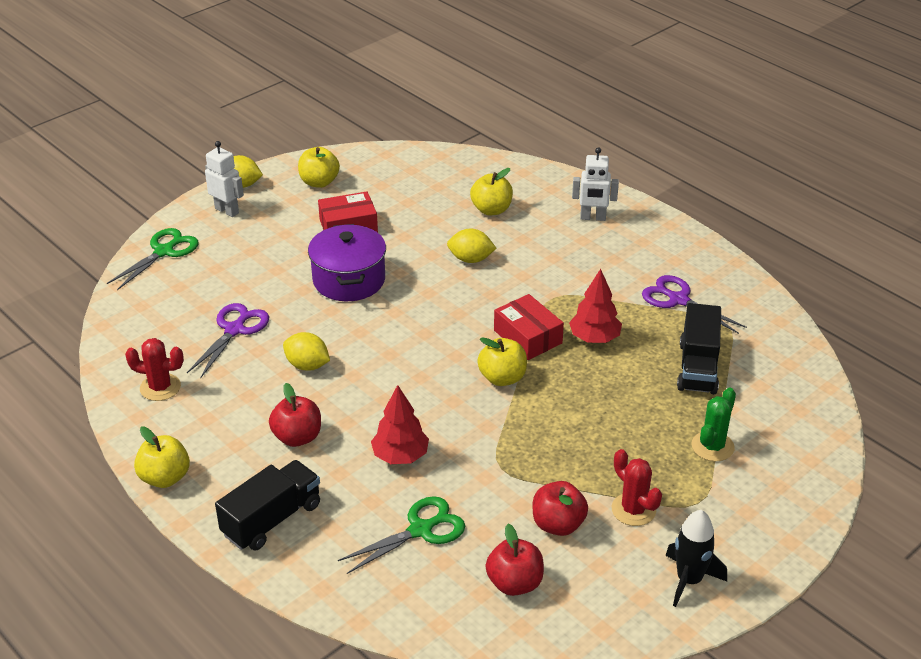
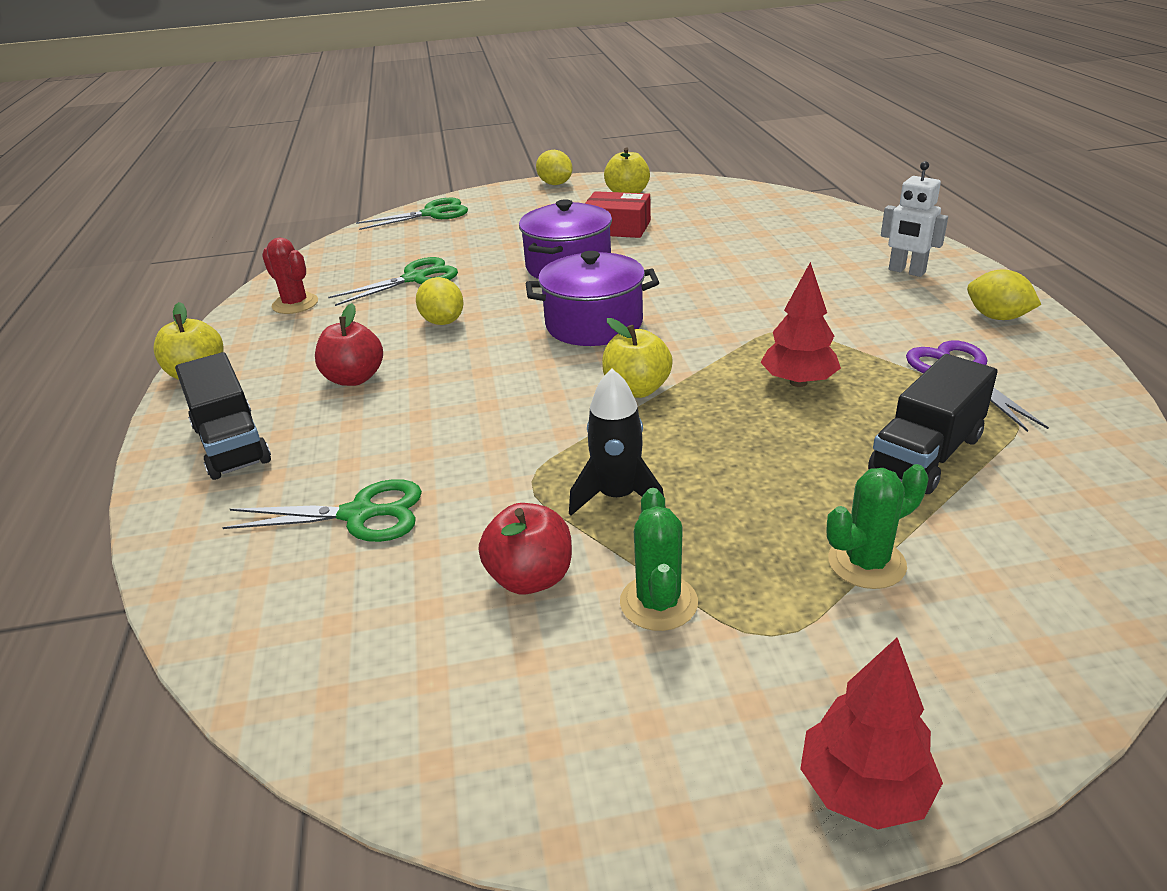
camera: 35 degrees right, 5 degrees down
(227, 210) = (520, 198): white robot -> none
(235, 330) = (415, 278): purple scissors -> green scissors
(272, 519) = (231, 444): black truck -> black truck turned 75 degrees clockwise
(400, 456) = (432, 430): red tree -> red tree (864, 790)
(423, 332) = (594, 324): none -> purple pot
(471, 259) = (717, 277): yellow lemon -> yellow lemon (997, 317)
(491, 210) = (785, 243): yellow apple -> none
(514, 583) = (391, 630): red apple -> none
(527, 337) = (711, 359): red box -> none
(633, 509) = (658, 603): red cactus -> green cactus
(689, 580) = (650, 752): black rocket -> black rocket (617, 496)

